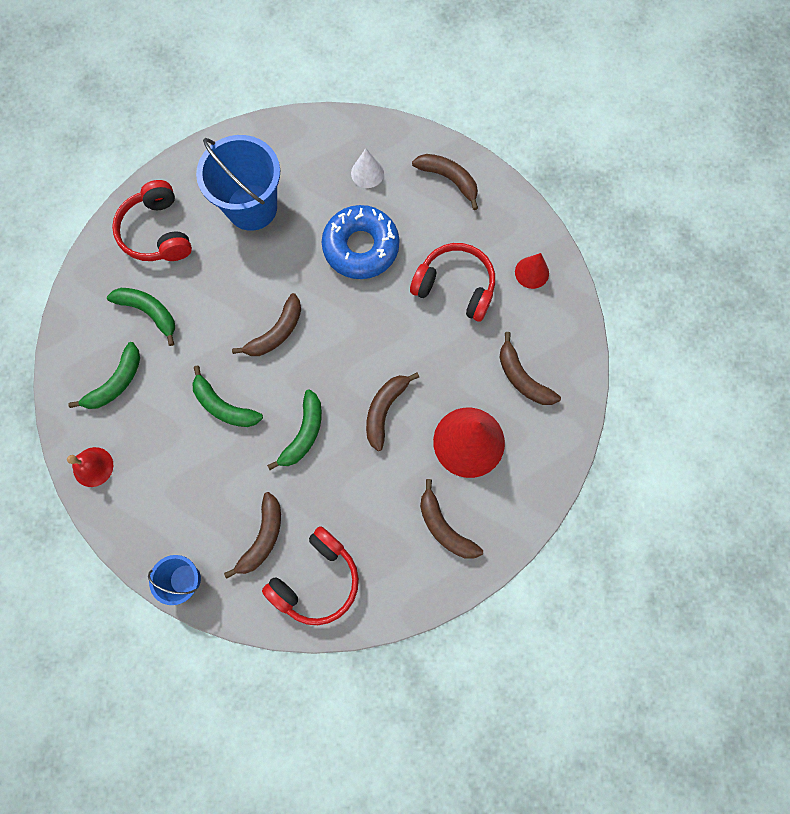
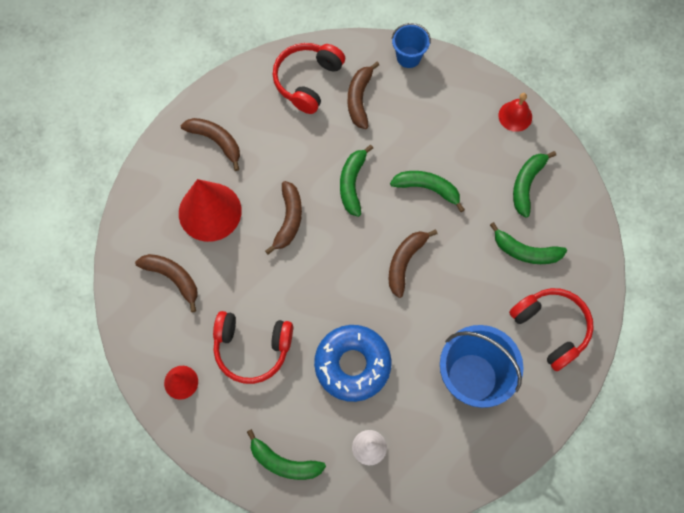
camera: 165 degrees right, 5 degrees down
(449, 179) = (284, 462): brown banana -> green banana

